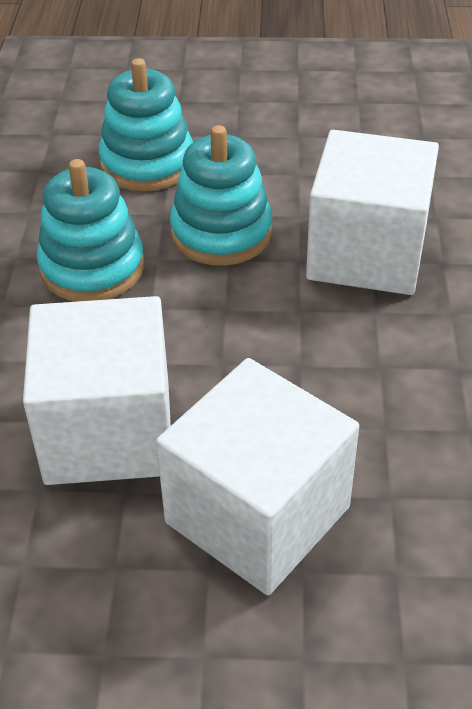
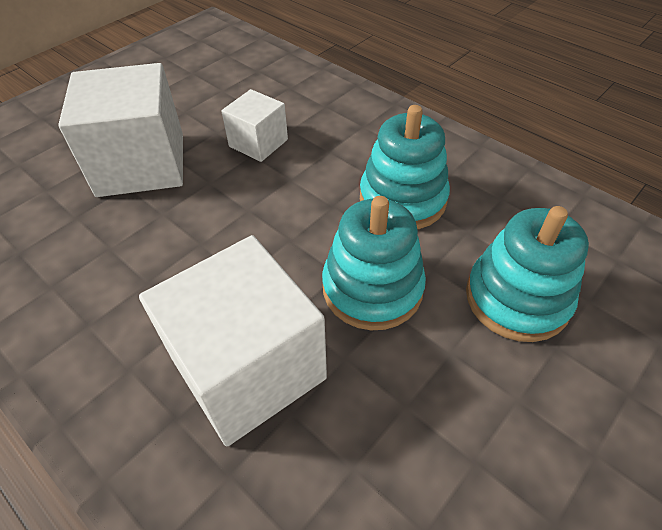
camera: 130 degrees right, 5 degrees up
(108, 431) = (258, 143): white cube -> white cube, size x0.54

